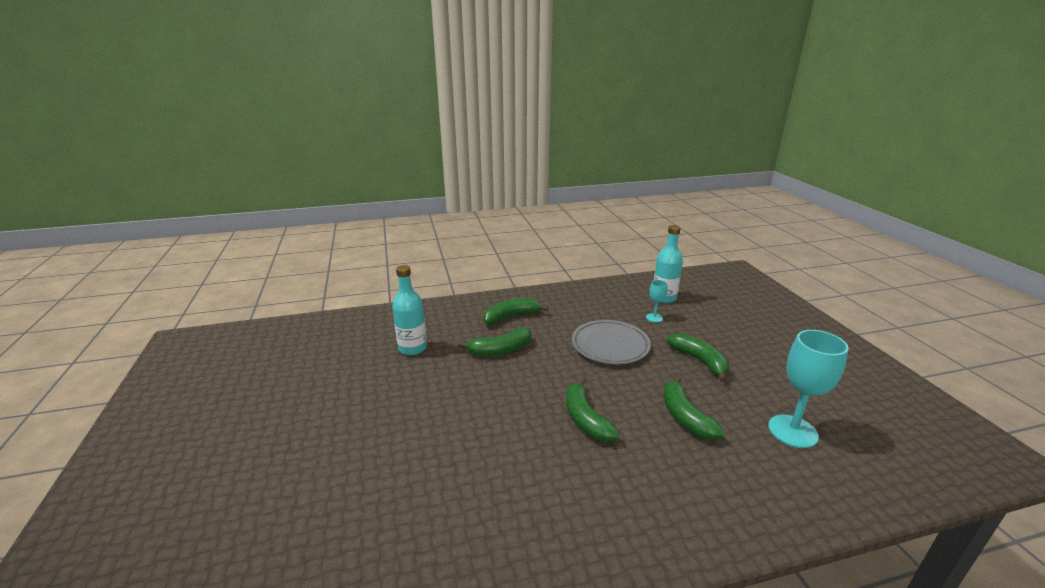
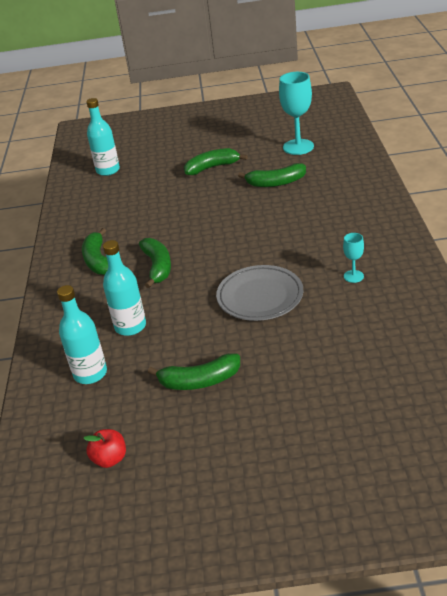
camera: 75 degrees left, 10 degrees up
(254, 363) = (110, 459): none -> red apple
(357, 338) = (90, 373): none -> turquoise bottle
(585, 419) = (268, 225): green banana -> green banana (199, 381)
(610, 345) = (174, 206): grey plate -> grey plate (260, 297)
(654, 318) = (140, 179): turquoise goblet -> turquoise goblet (353, 276)

